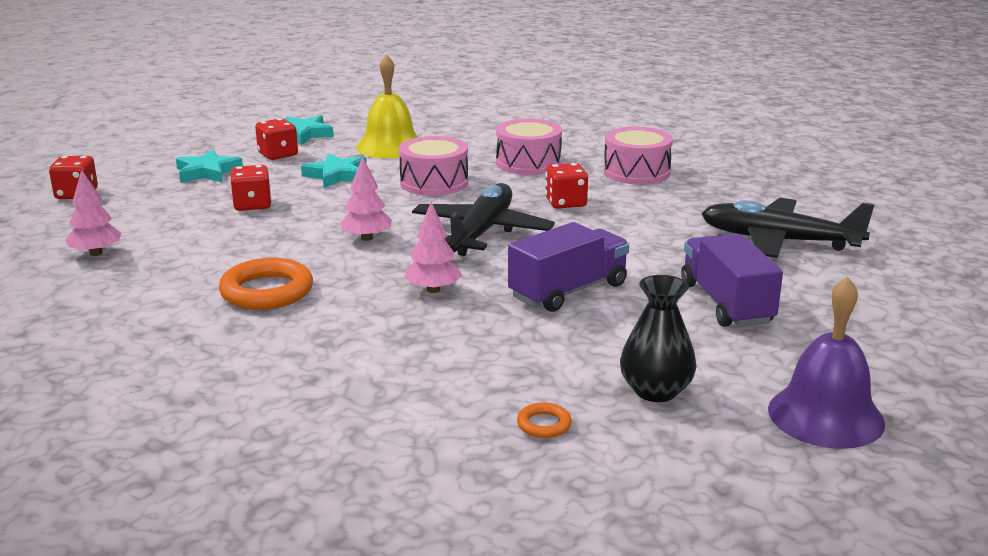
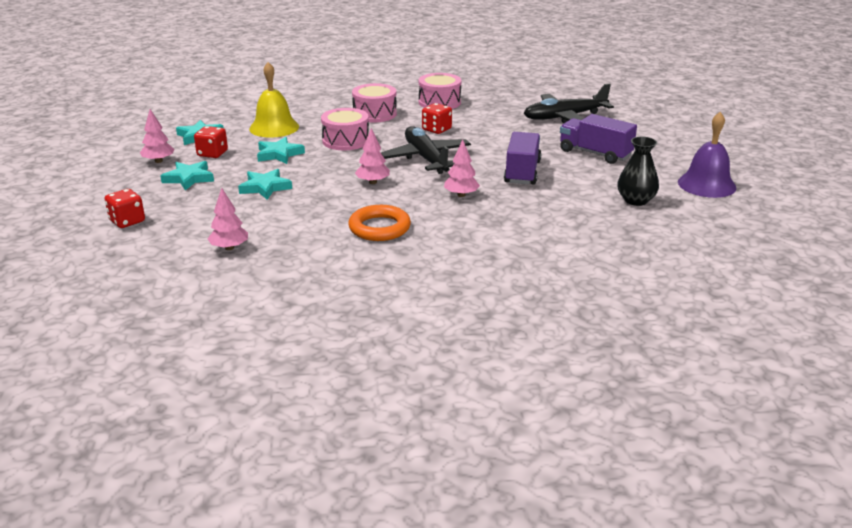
camera: 40 degrees left, 5 degrees up
(218, 147) = (159, 161): none -> pink tree
(252, 205) = (265, 187): red dice -> turquoise star
(544, 424) = (622, 231): orange ring -> none

